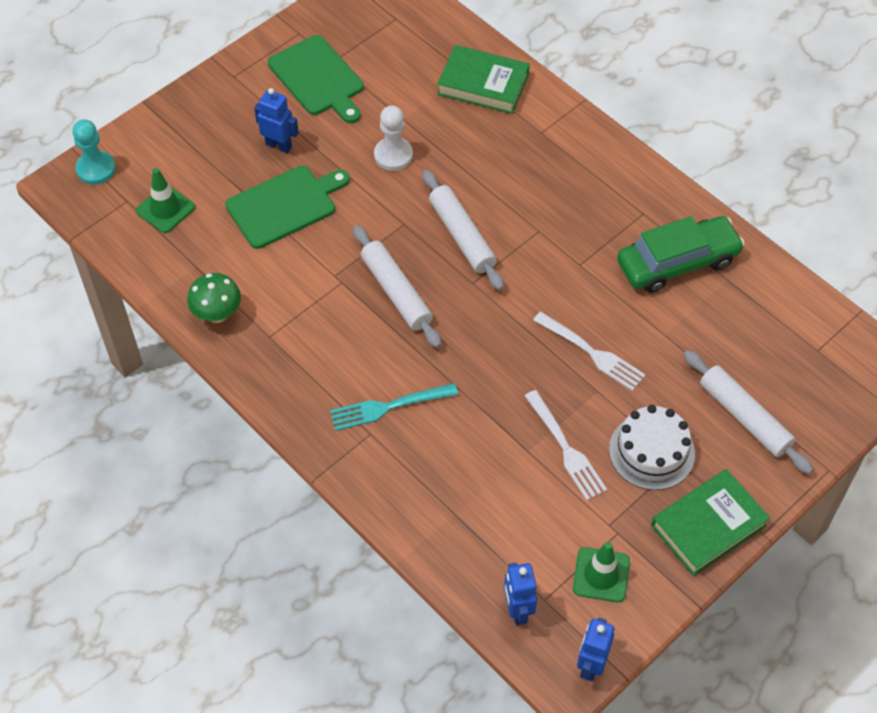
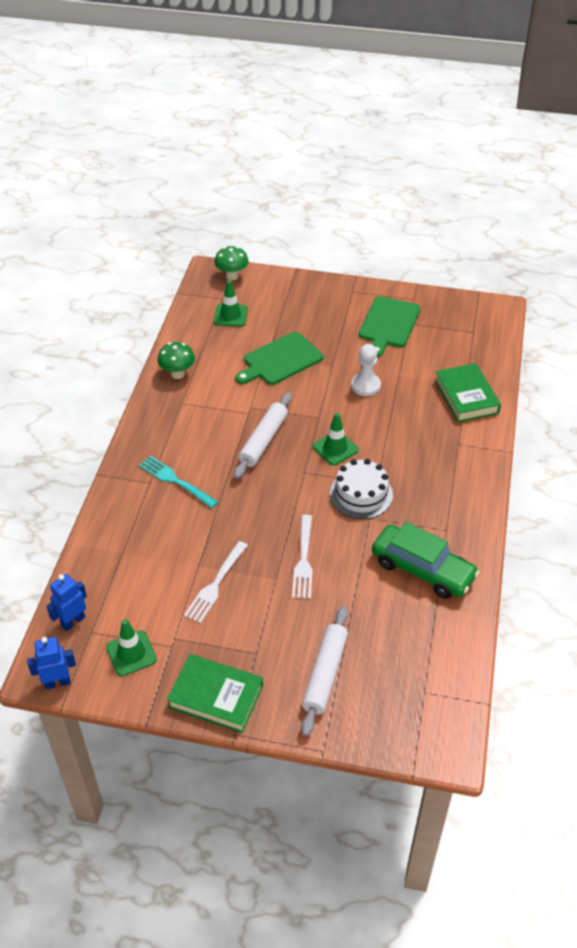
camera: 55 degrees right, 10 degrees down
(96, 169) = (232, 276): turquoise pawn -> green mushroom
(279, 145) = (321, 335): blue robot -> none
(285, 205) = (280, 360): green cutting board -> green cutting board turned 120 degrees clockwise
(462, 236) = (335, 448): white rolling pin -> green traffic cone
(651, 451) = (251, 633): white cake -> white cake (361, 494)

